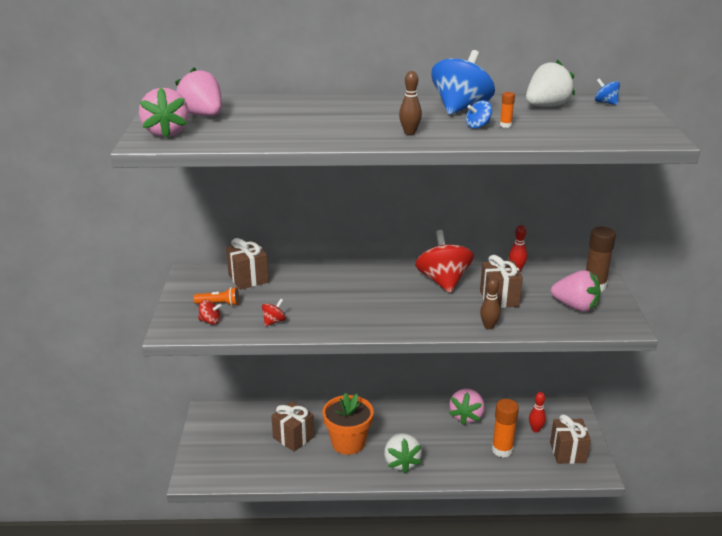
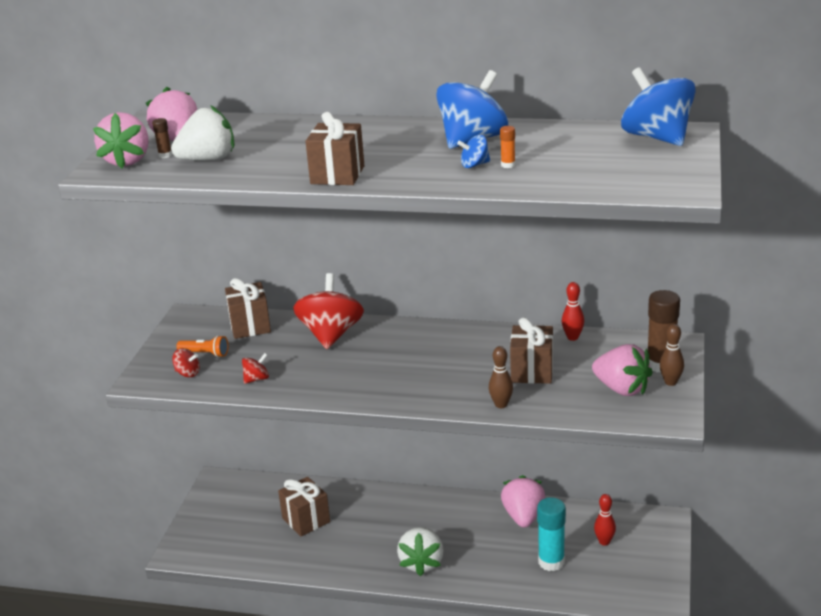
camera: 15 degrees right, 0 degrees up
(199, 127) = (165, 155): none -> brown glue stick
(348, 443) = (367, 533): orange flower pot -> none
(409, 133) = (389, 171): brown bowling pin -> brown bowling pin (670, 382)
(443, 281) = (474, 345): red spinning top -> red spinning top (331, 335)
(466, 416) = (523, 516): pink strawberry -> pink strawberry turned 150 degrees clockwise
(502, 450) = (551, 562): orange glue stick -> turquoise glue stick
(546, 106) = (578, 140): white strawberry -> white strawberry (208, 159)
(568, 452) = (634, 574): brown gift -> brown gift (337, 175)
(605, 103) = (657, 137): blue spinning top -> blue spinning top, size x2.28

